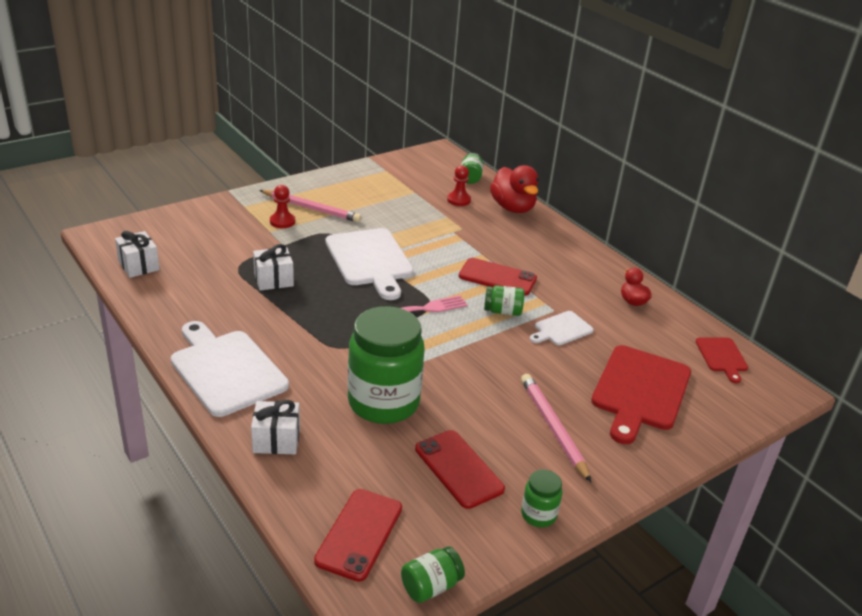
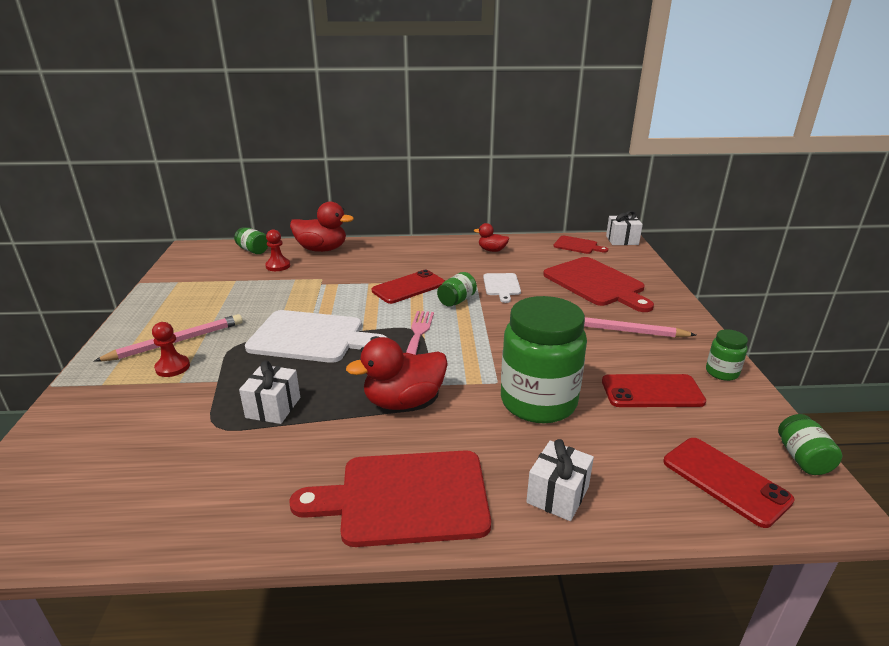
camera: 55 degrees left, 5 degrees down
(138, 266) = (100, 517): white gift -> white gift (622, 240)
(226, 370) = (405, 497): white cutting board -> red cutting board
(327, 333) = (404, 401): none -> red duck

